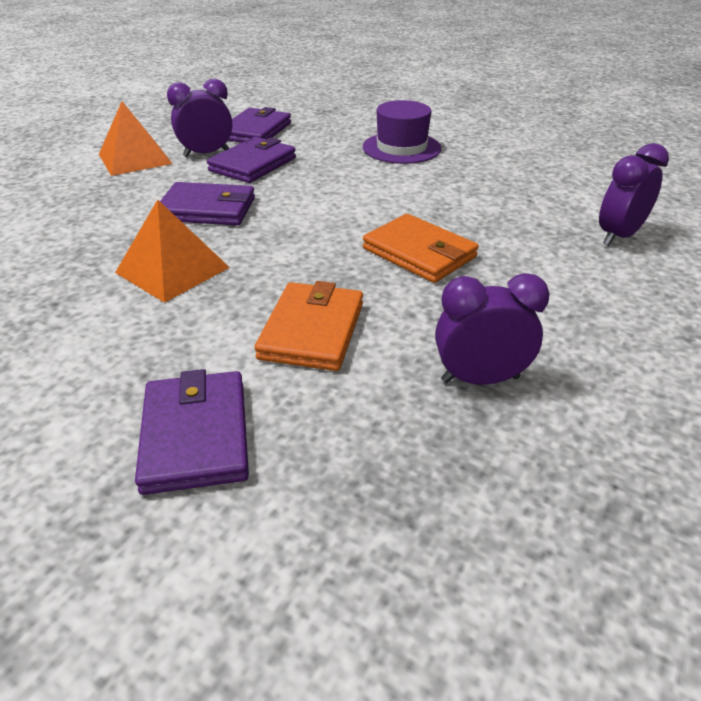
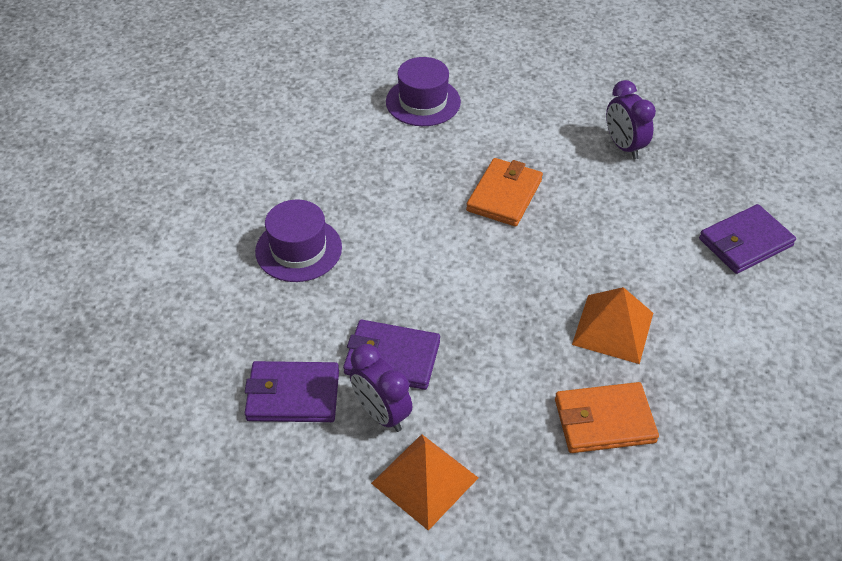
camera: 110 degrees left, 10 degrees up
(207, 209) = (507, 351): purple wallet -> none
(312, 330) = (630, 224): orange wallet -> orange wallet (604, 421)
(618, 236) = (423, 102): purple clock -> purple hat

